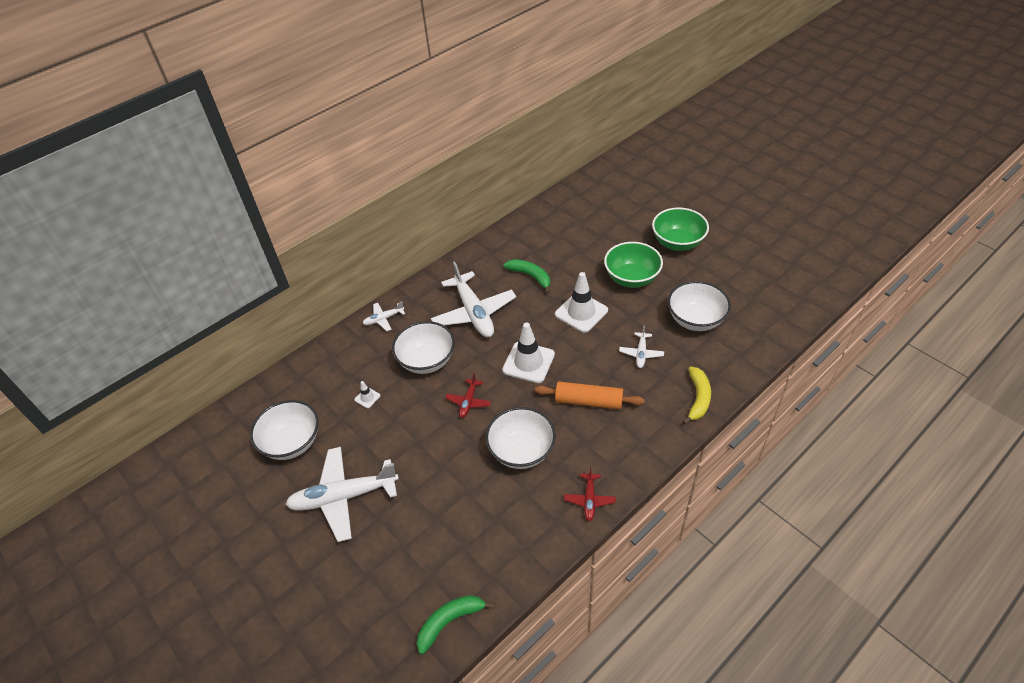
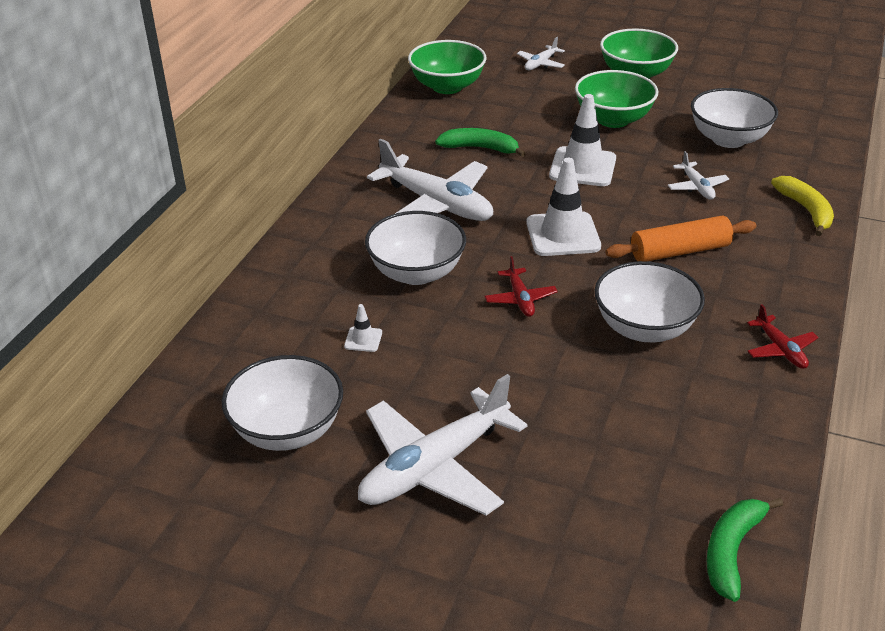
camera: 30 degrees left, 10 degrees down
(383, 319) = (306, 245): white plane -> white plane (540, 64)
(548, 218) = (447, 86): none -> green bowl

